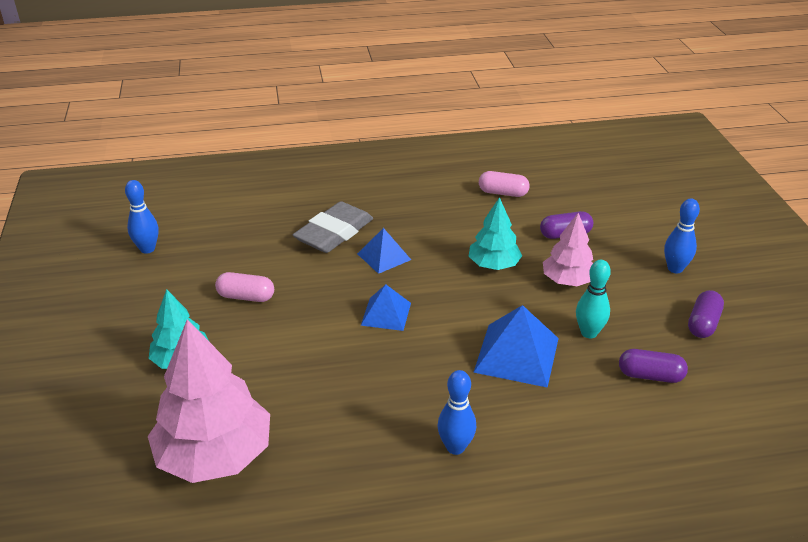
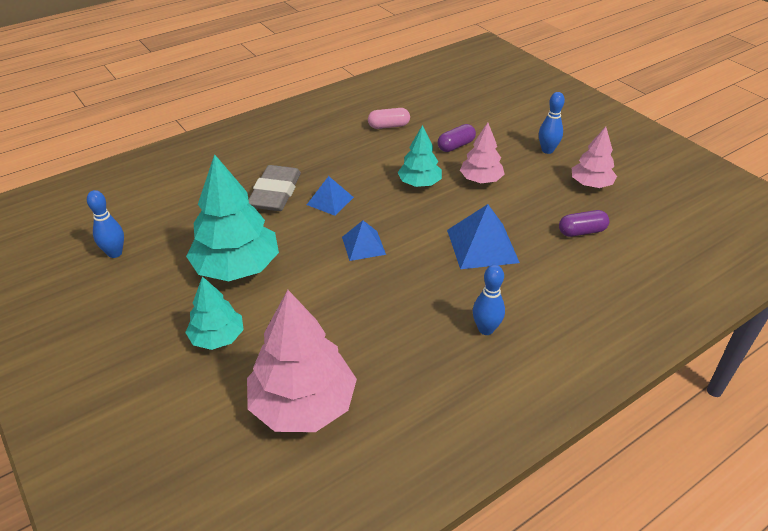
camera: 25 degrees left, 5 degrees up
(246, 297) = (236, 267): pink capsule -> turquoise tree
(589, 333) = (521, 214): turquoise bowling pin -> none
(703, 323) = (591, 184): purple capsule -> pink tree

